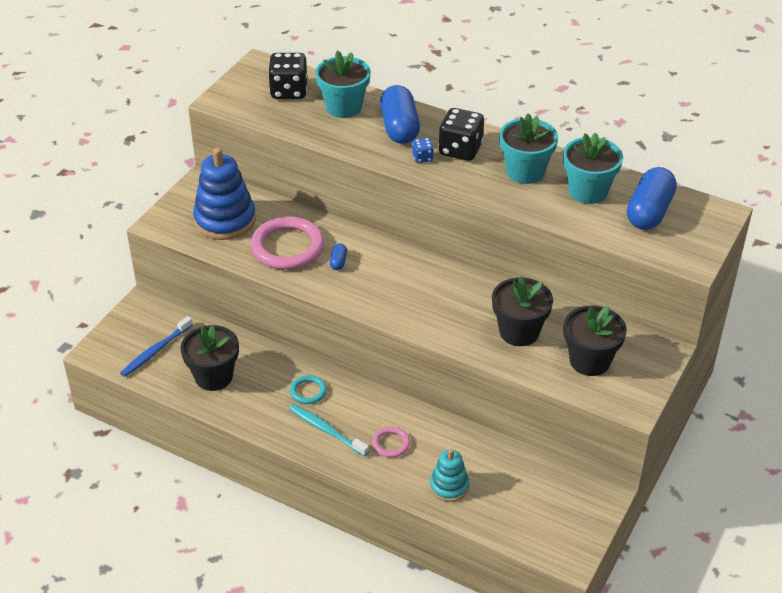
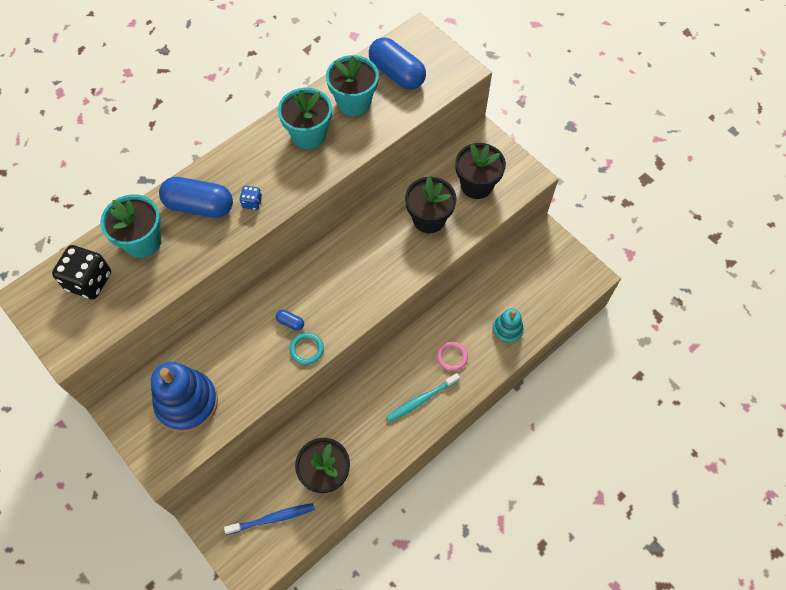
camera: 70 degrees left, 20 degrees up
(155, 351) = (273, 518): blue toothbrush -> blue toothbrush turned 75 degrees counterclockwise
(287, 247) = (251, 358): pink ring -> none
(308, 391) = (373, 401): turquoise ring -> turquoise ring (306, 349)
(460, 150) = (256, 170): black dice -> none

